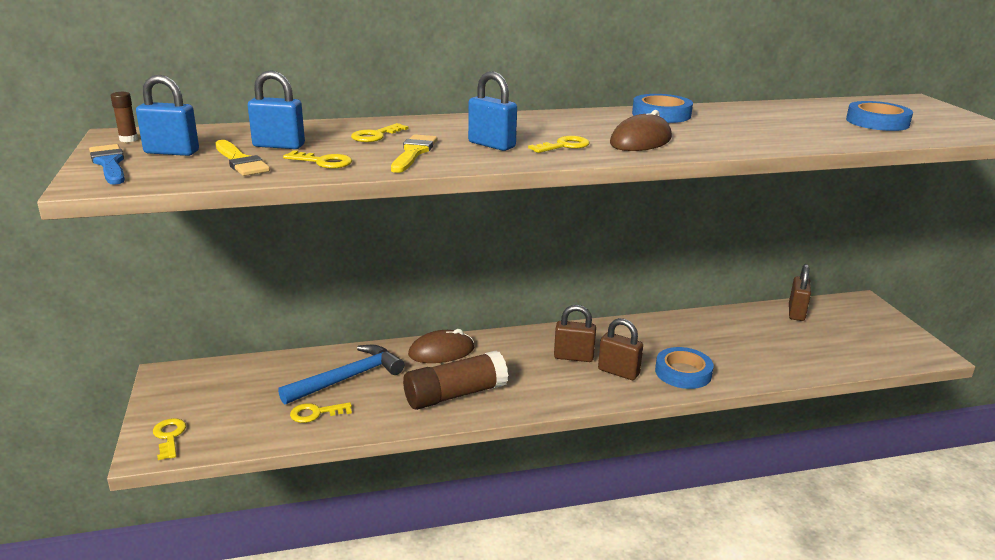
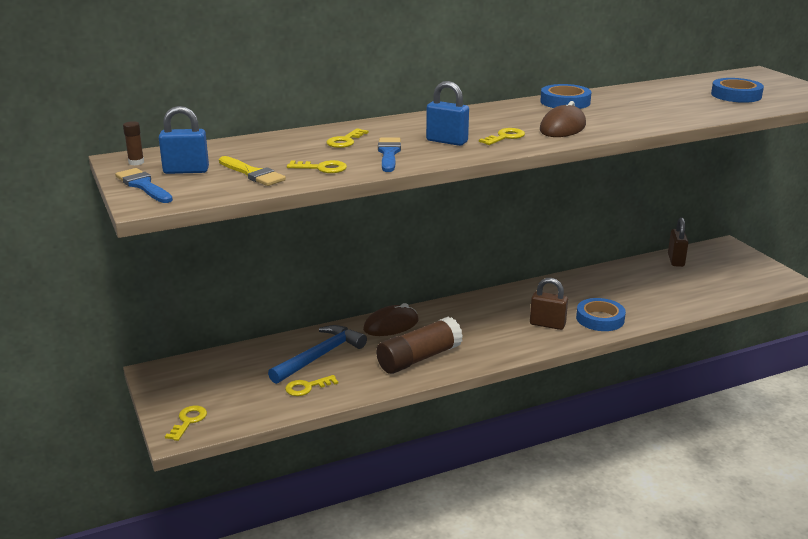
camera: 10 degrees left, 0 degrees up
(169, 436) = (188, 421): yellow key -> yellow key turned 45 degrees clockwise
(279, 146) = (272, 157): blue padlock -> none
(413, 153) = (389, 154): yellow brush -> blue brush
(573, 357) = (505, 317): brown padlock -> none

